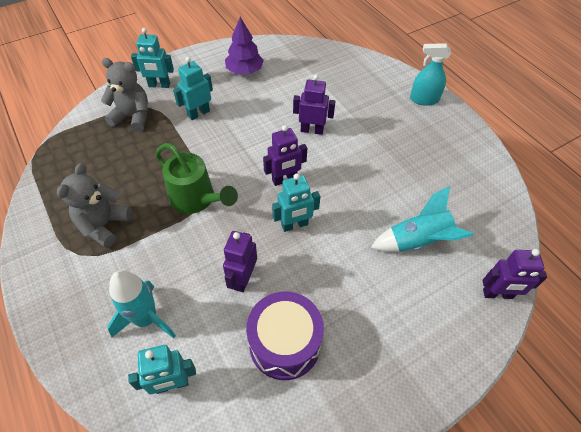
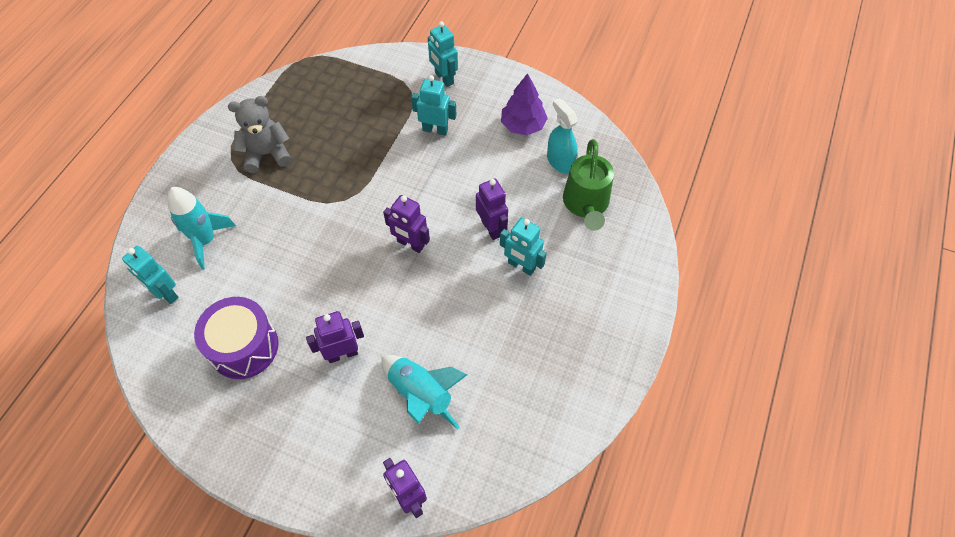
camera: 55 degrees right, 5 degrees up
(133, 117) = (390, 89): grey teddy bear -> none
(197, 199) = (337, 196): green watering can -> green watering can (586, 205)
(243, 279) = (283, 280): purple robot -> purple robot (342, 354)
(294, 225) = (365, 283): turquoise robot -> turquoise robot (521, 266)
(424, 99) = (629, 302): turquoise spray bottle -> turquoise spray bottle (560, 161)

